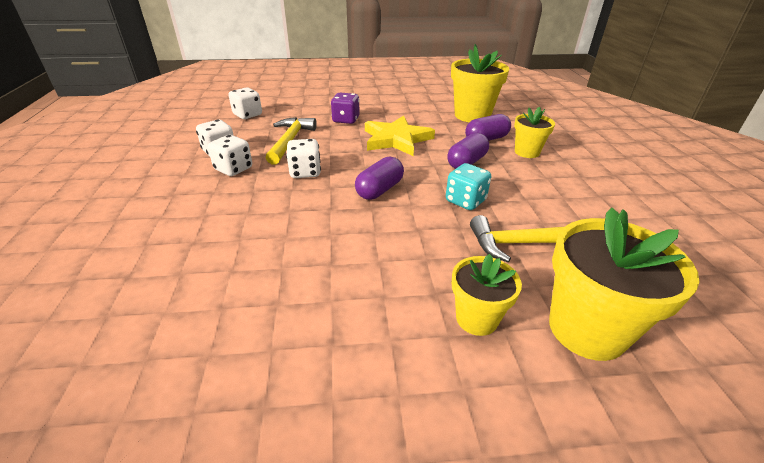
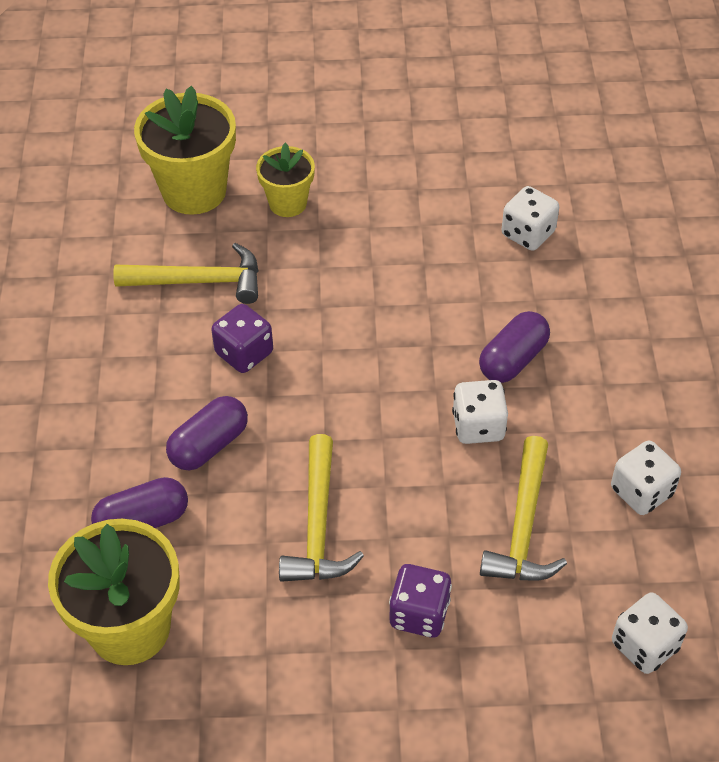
camera: 175 degrees left, 15 degrees up
(234, 169) = (596, 439): white dice -> white dice (528, 234)
(379, 190) = (362, 380): purple capsule -> purple capsule (513, 359)
(396, 139) = (318, 525): yellow star -> yellow hammer
(465, 201) = (244, 353): turquoise dice -> purple dice
(527, 152) = (89, 473): yellow flower pot -> none

